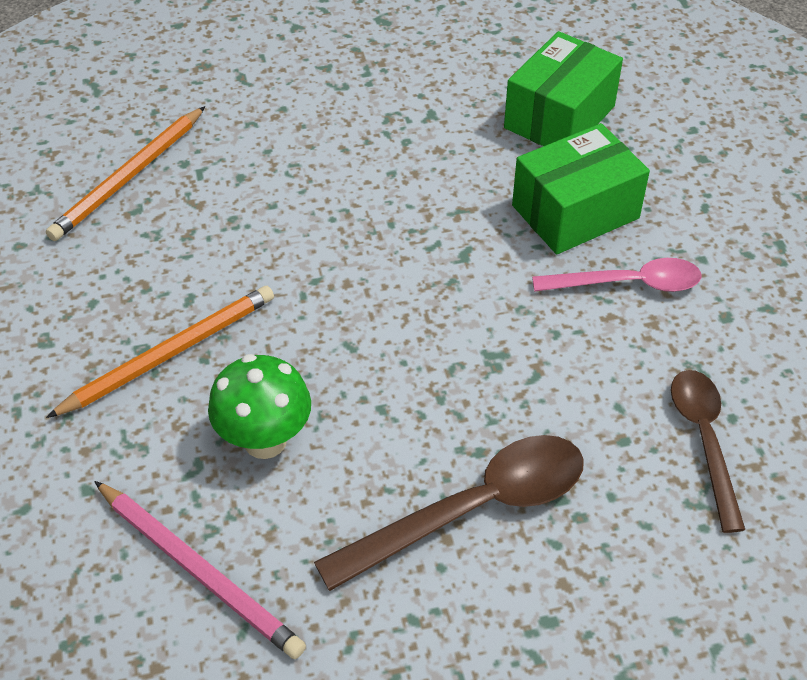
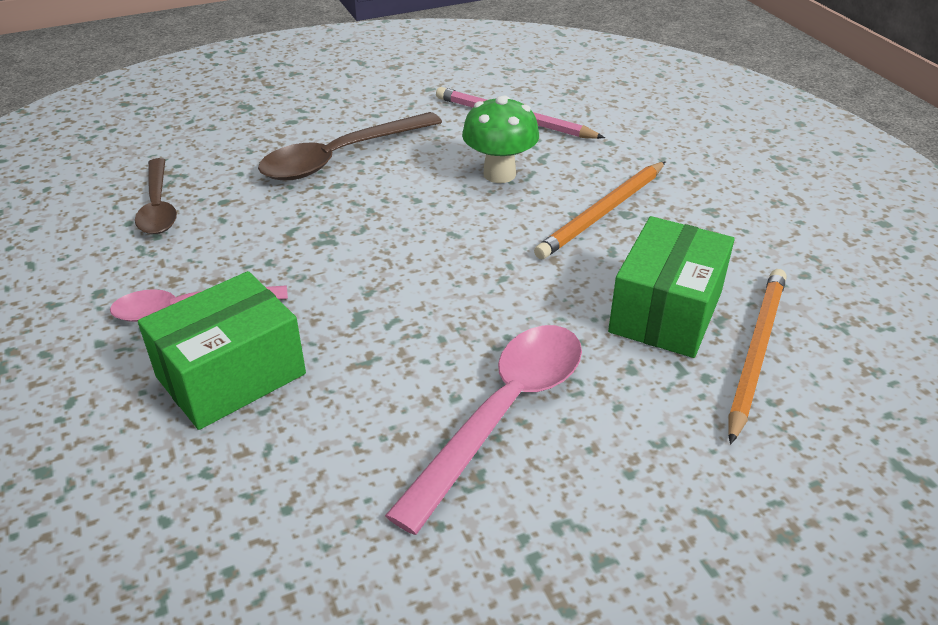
camera: 170 degrees right, 10 degrees down
(357, 155) = (503, 413): none -> pink spoon
(559, 117) = (231, 512): green box -> green box (666, 312)

